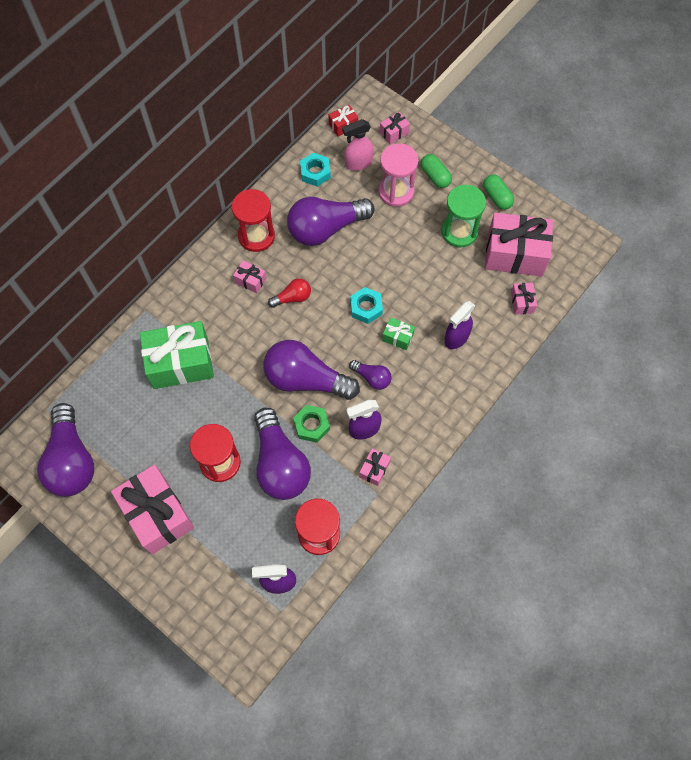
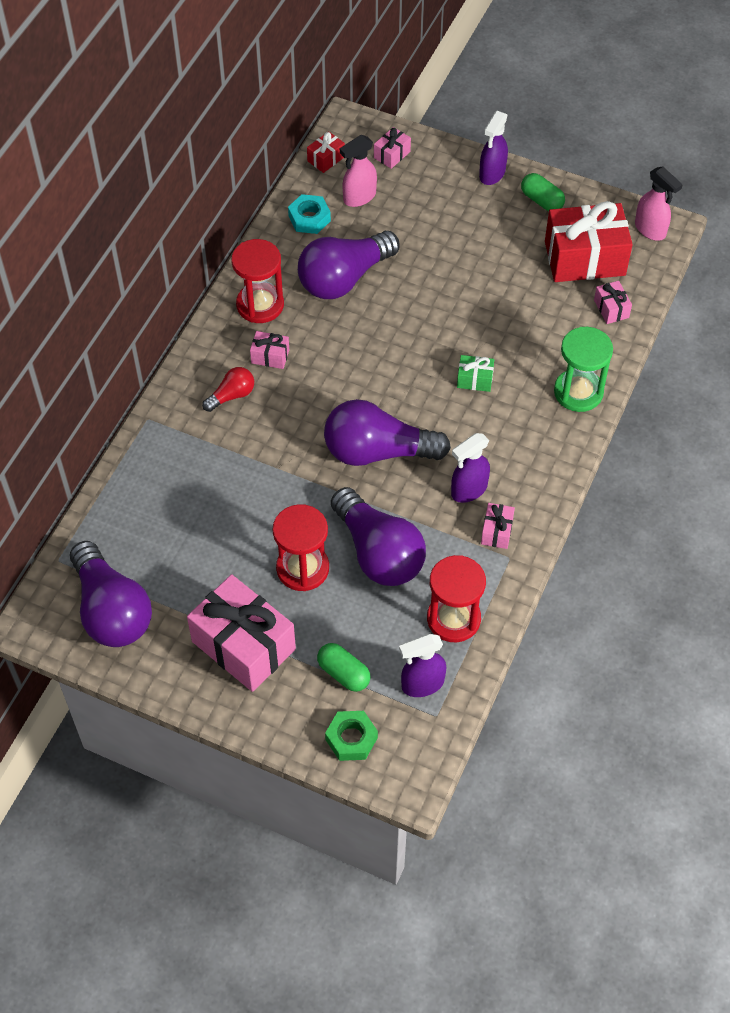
camera: 15 degrees left, 10 degrees down
(180, 363) = (213, 468): green gift -> none
(292, 298) = (329, 364): red light bulb -> red light bulb (232, 395)
(311, 425) = (403, 501): green nut -> green nut (351, 739)
(366, 308) = (424, 356): turquoise nut -> none
(372, 378) = (459, 431): purple light bulb -> none
(396, 191) = (417, 219): pink hourglass -> none
(435, 176) = (459, 193): green capsule -> green capsule (343, 673)
(456, 338) = (546, 365): purple spray bottle -> purple spray bottle (492, 174)
(459, 231) = (509, 248): green hourglass -> green hourglass (578, 392)
(515, 254) = (584, 258): pink gift -> red gift
(574, 241) = (650, 230): none -> pink spray bottle

